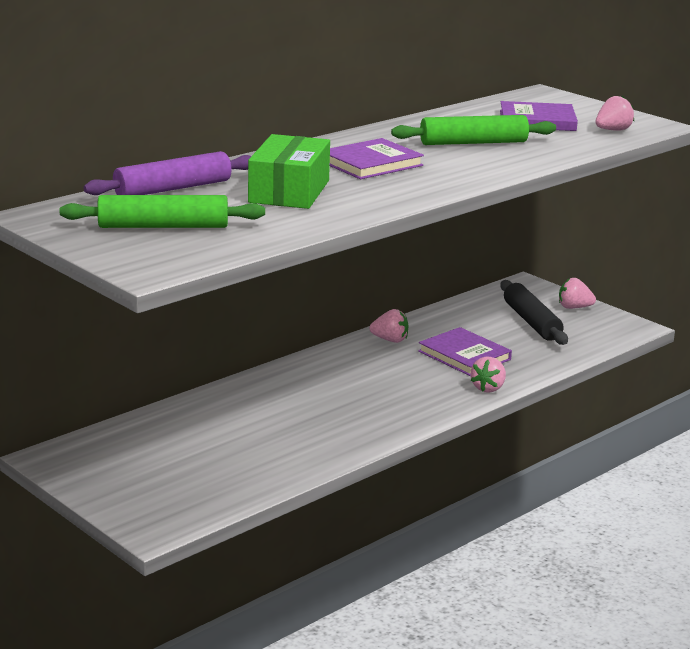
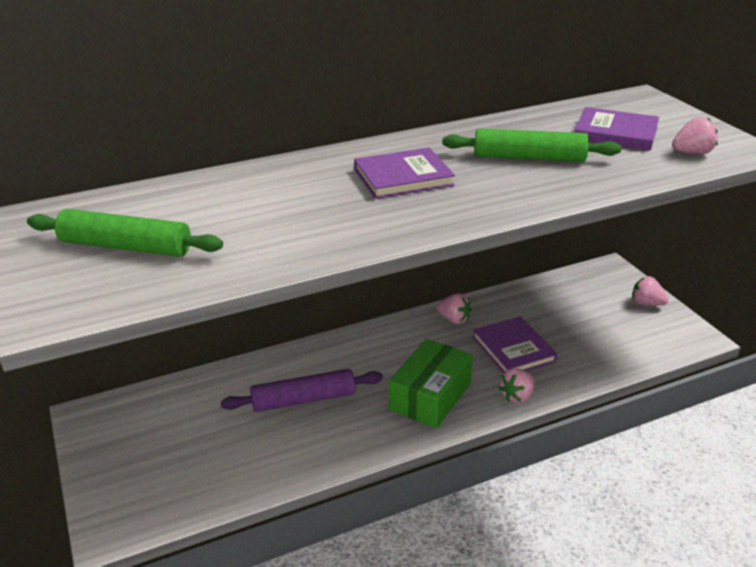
camera: 20 degrees right, 10 degrees up
(173, 189) = (184, 193): purple rolling pin -> purple rolling pin (303, 399)
(289, 191) = (290, 209): green box -> green box (430, 396)
(532, 322) = (597, 316): black rolling pin -> none

